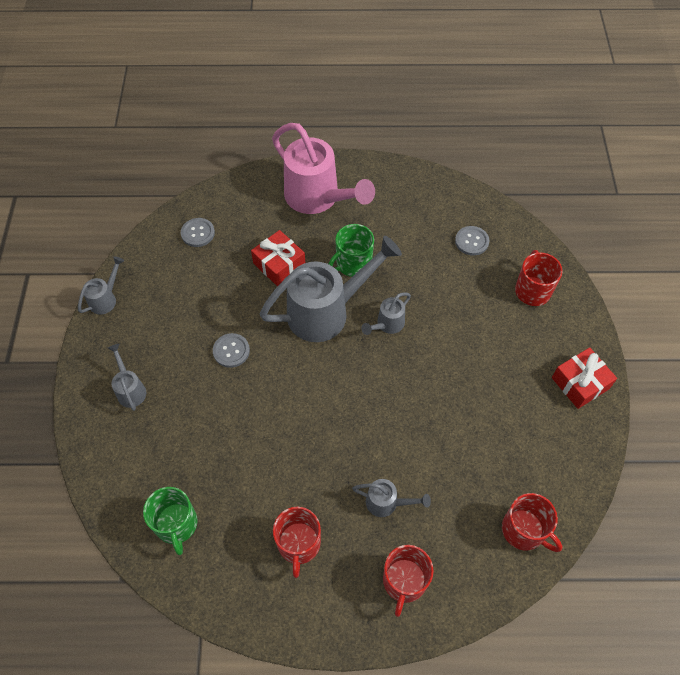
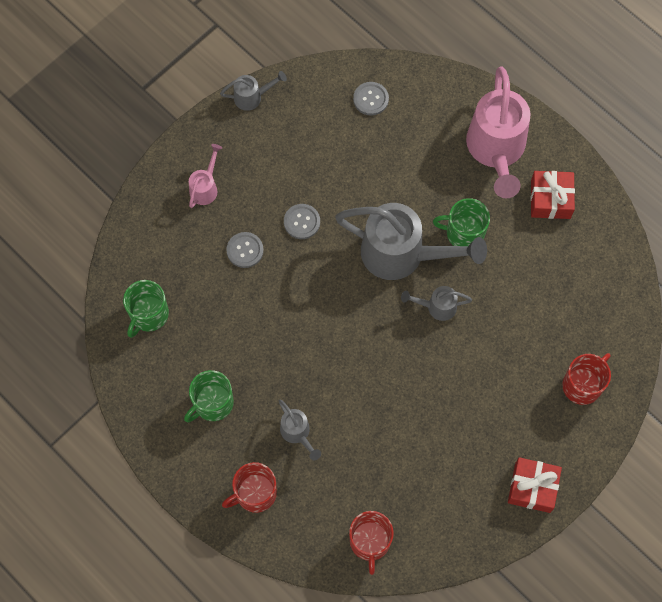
camera: 45 degrees right, 10 degrees up
(130, 389) = (205, 187): grey watering can -> pink watering can
(279, 264) = (406, 182): red gift -> red gift (550, 199)
(299, 544) = (212, 403): red mug -> green mug
(471, 241) = (581, 300): grey button -> grey button (245, 250)

